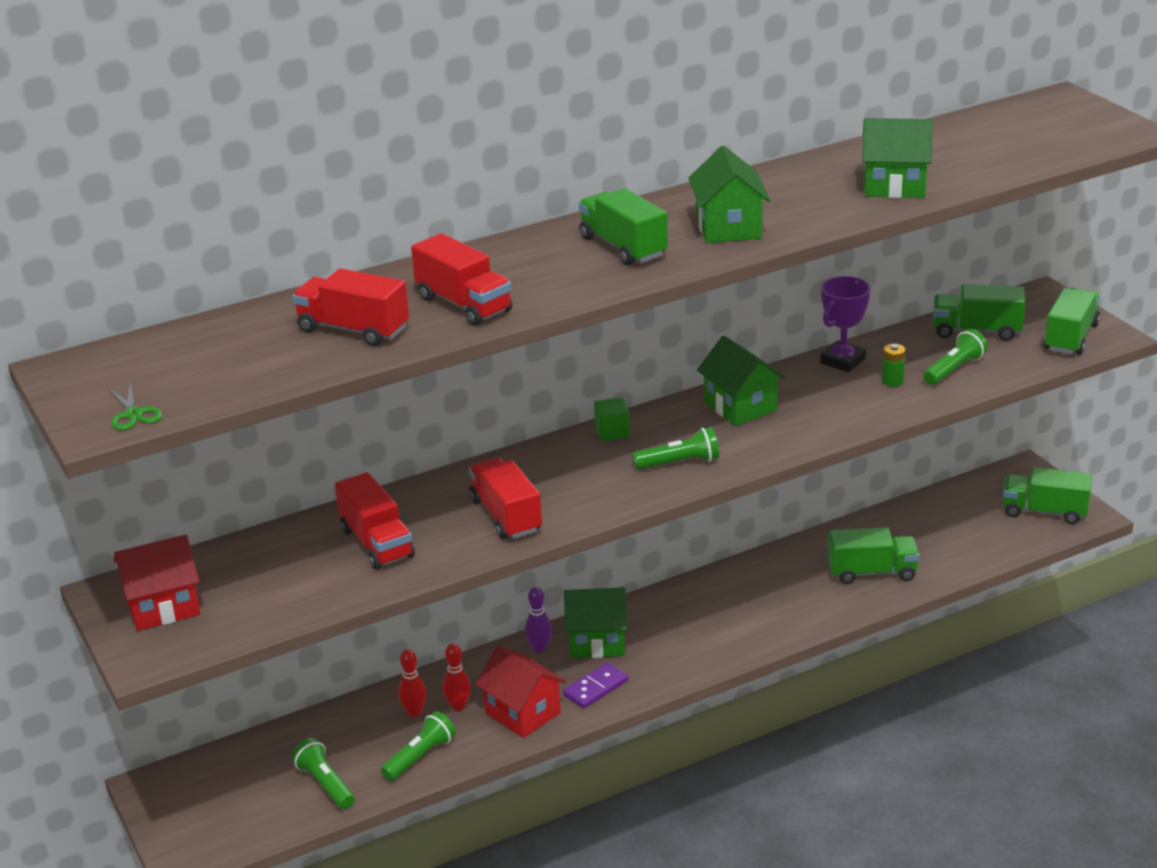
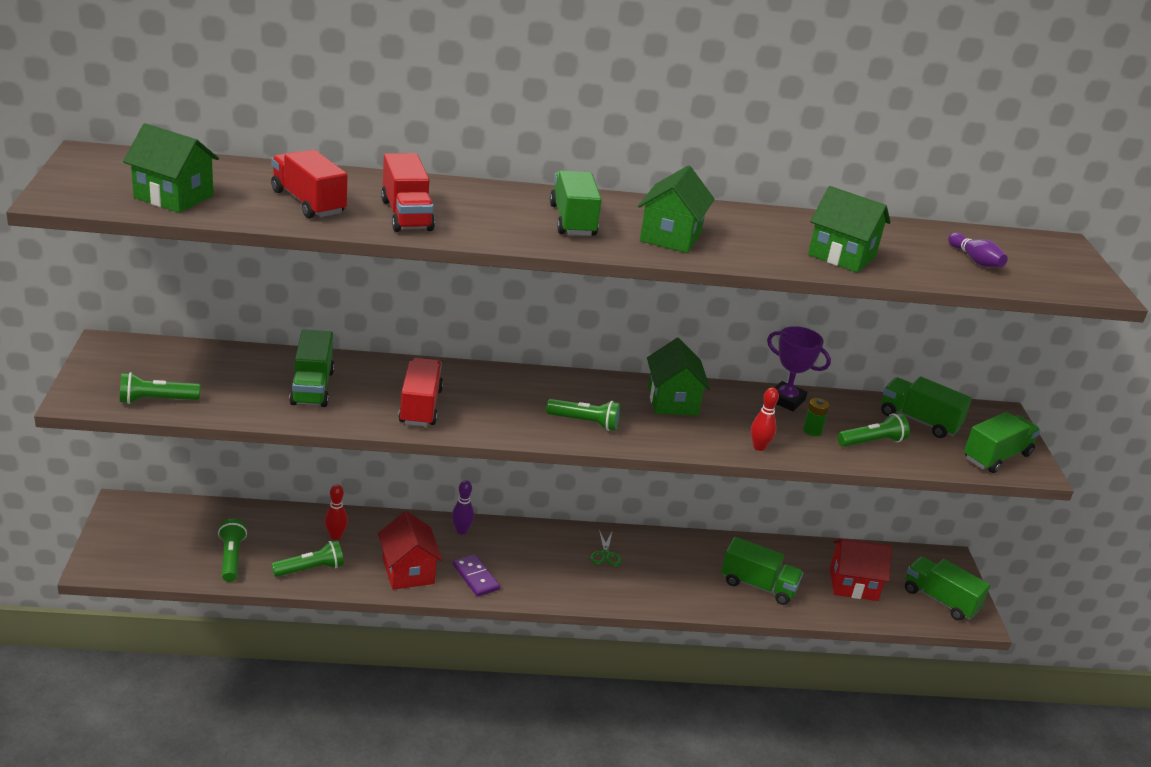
camera: 20 degrees right, 0 degrees up
(133, 414) = (91, 199): green scissors -> green scissors (605, 554)
(163, 606) = (129, 369): red house -> red house (853, 584)
(230, 625) = (156, 400): none -> green flashlight
(377, 543) = (312, 387): red truck -> green truck
(458, 706) = (369, 546): red bowling pin -> red bowling pin (759, 447)
(596, 641) = (506, 544): green house -> green house (173, 196)
(596, 688) = (475, 577): purple domino -> purple domino turned 75 degrees clockwise
(612, 432) = (558, 380): green cube -> none
(842, 361) = (786, 400): purple trophy -> purple trophy turned 60 degrees clockwise
(1008, 144) = (975, 260): none -> purple bowling pin

